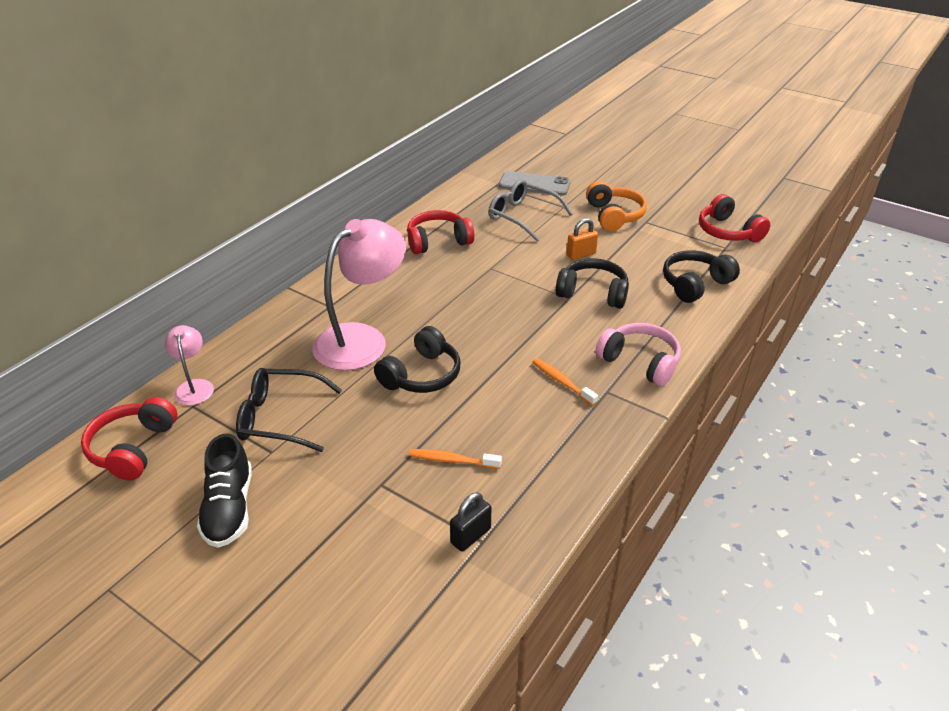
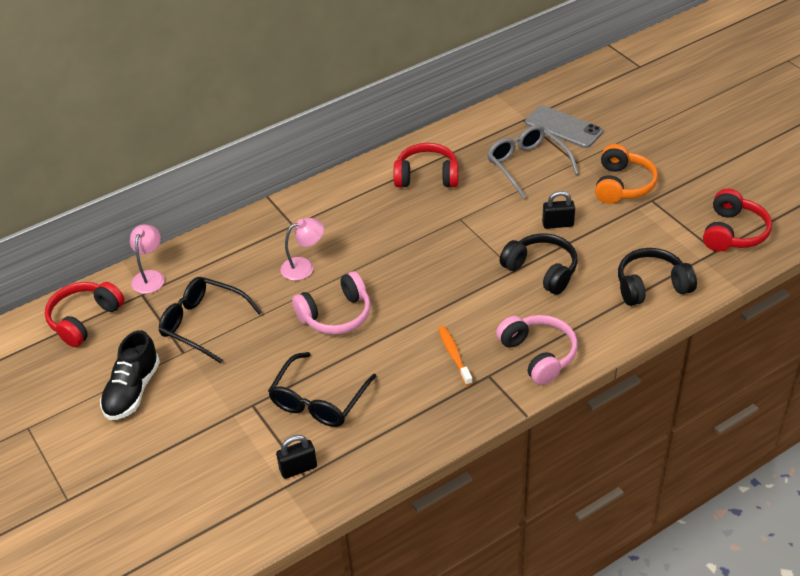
camera: 25 degrees right, 5 degrees up
(362, 339) = (304, 266): pink lamp -> pink lamp, size x0.49
(421, 375) = (336, 315): black headphones -> pink headphones
(452, 460) = (318, 401): orange toothbrush -> black glasses
(581, 254) = (558, 224): orange padlock -> black padlock
(728, 232) = (733, 232): red headphones -> red headphones turned 150 degrees counterclockwise

